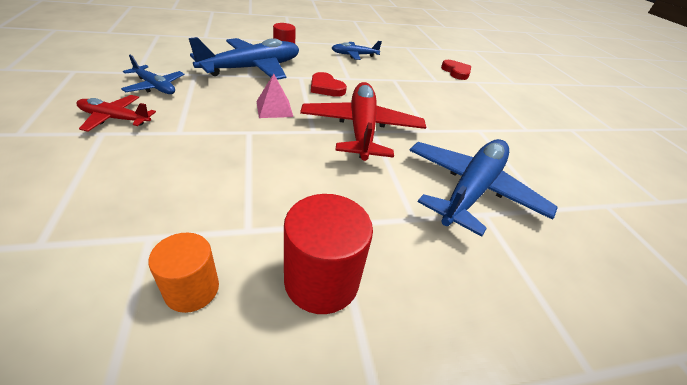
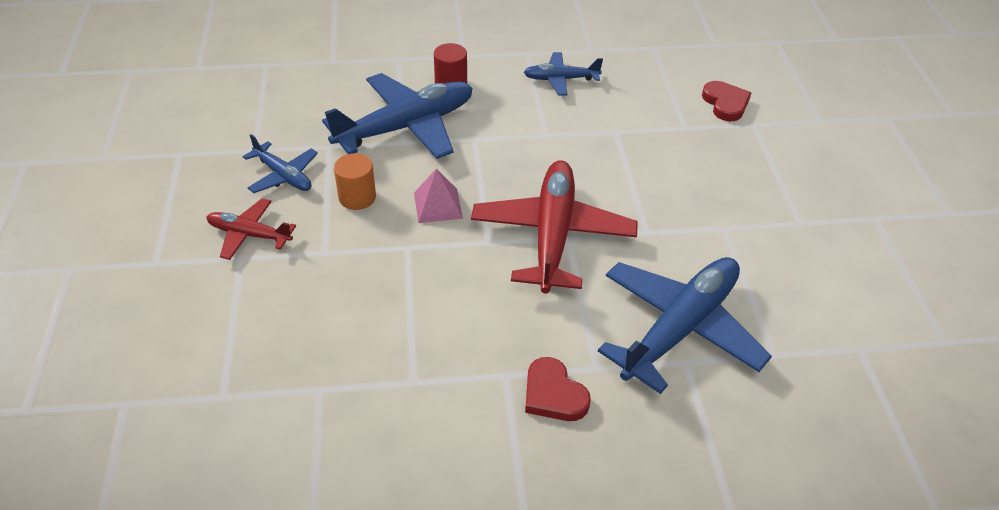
camera: 10 degrees right, 5 degrees up
(192, 289) = (366, 442): orange cylinder -> orange cylinder (357, 197)
(321, 280) = (487, 436): red cylinder -> none
(326, 88) = (510, 158): red heart -> red heart (553, 394)

